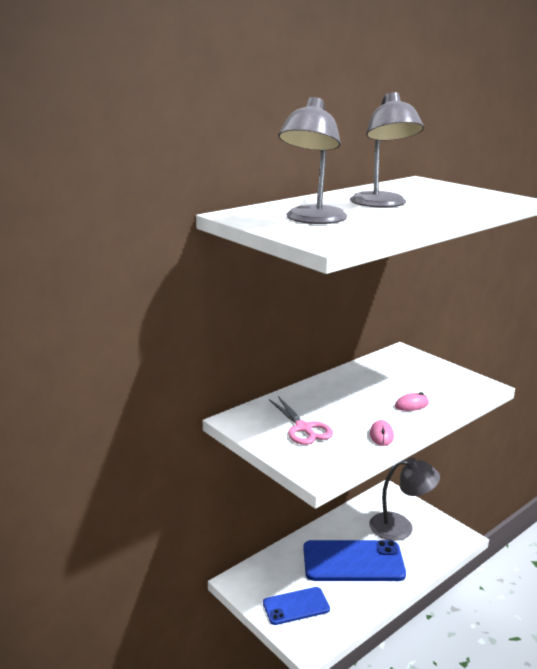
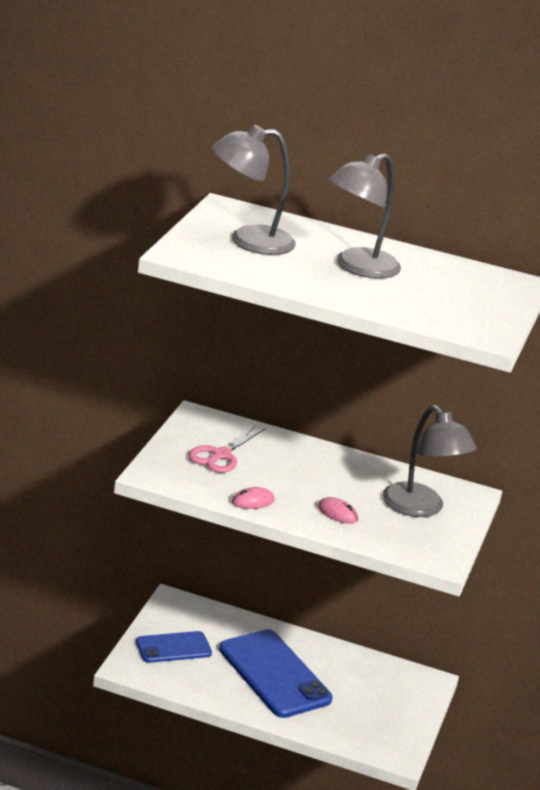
camera: 55 degrees right, 5 degrees up
(296, 606) = (173, 648): blue phone -> blue phone turned 60 degrees counterclockwise
(400, 527) = (369, 701): grey lamp -> grey lamp (420, 508)

